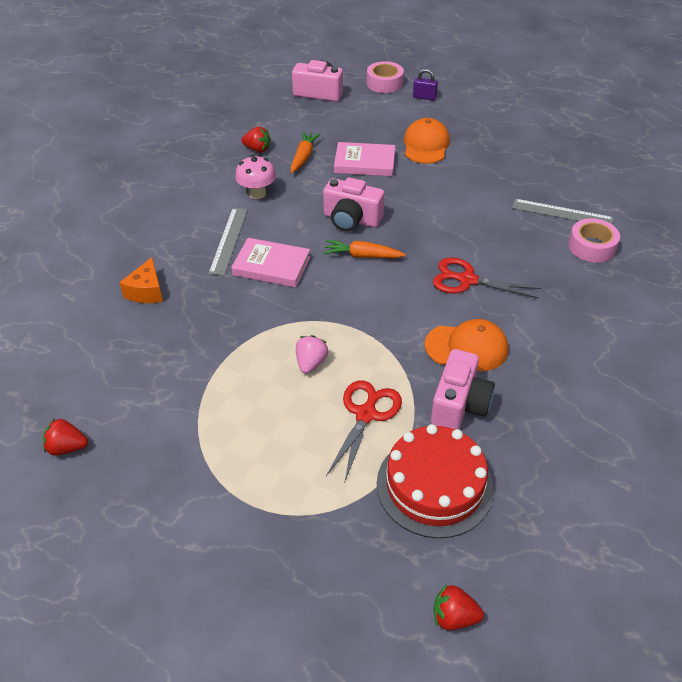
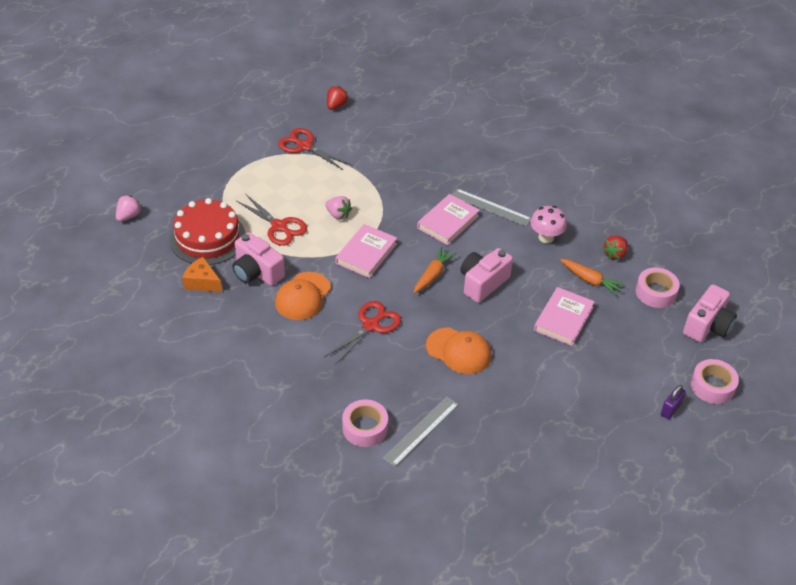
camera: 110 degrees right, 0 degrees up
(146, 291) = (454, 156): orange cheese -> orange cheese (202, 282)
(183, 450) = (305, 146): none -> red scissors
(295, 121) = (655, 292): none -> pink tape
(363, 316) = (366, 253): none -> pink book
(426, 145) = (576, 374): orange cap -> orange cap (458, 351)
(454, 617) = (129, 216): red strawberry -> pink strawberry

